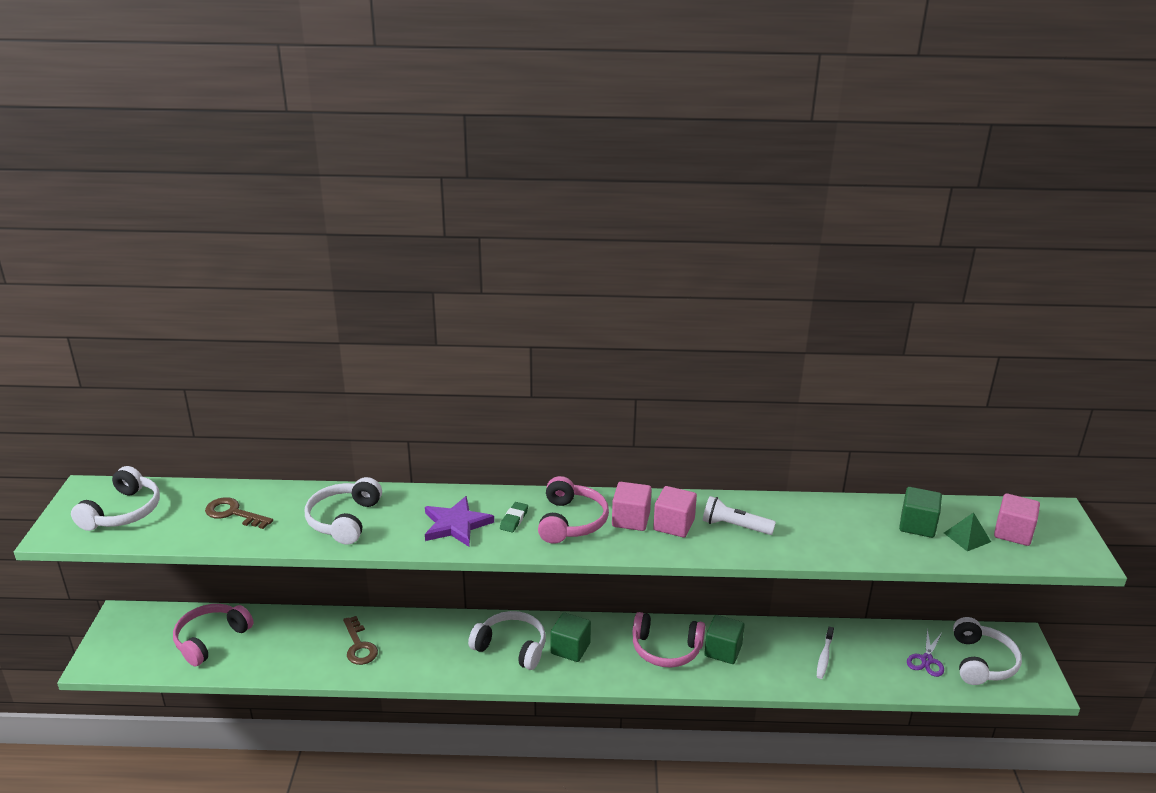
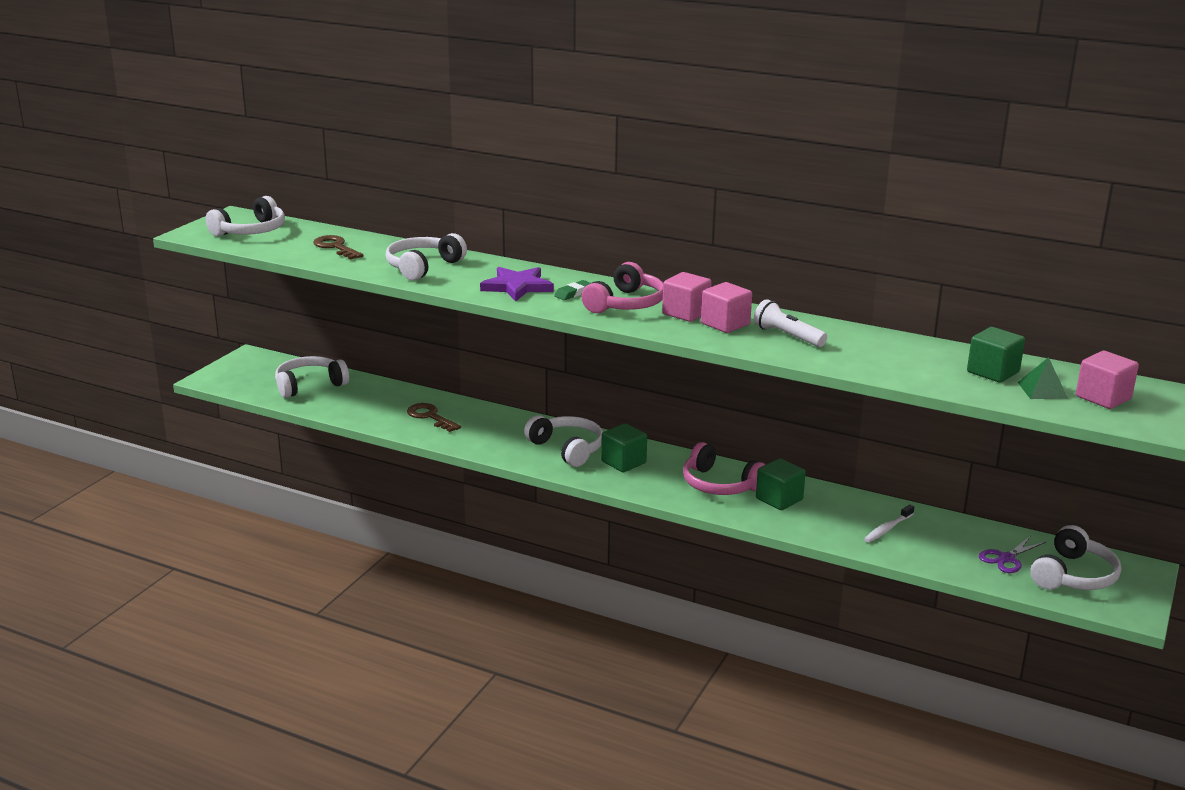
camera: 25 degrees right, 5 degrees down
(211, 639) = (309, 385): pink headphones -> white headphones
(359, 646) = (430, 417): brown key -> brown key turned 135 degrees clockwise

